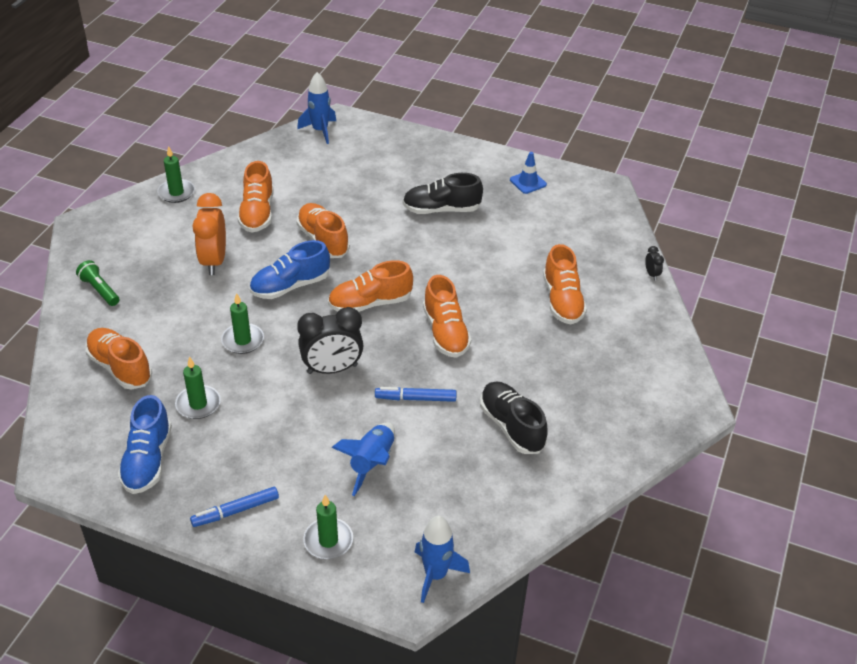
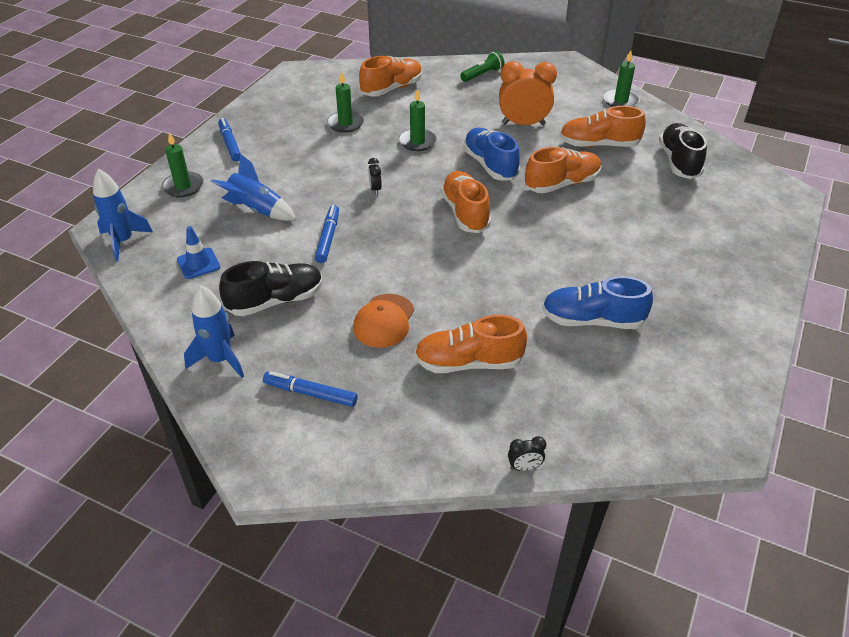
camera: 95 degrees right, 0 degrees up
(148, 460) = (292, 105): blue shoe -> blue shoe (592, 320)
(320, 131) = (759, 182): blue rocket -> blue rocket (220, 359)
(332, 369) = (375, 189): black clock -> black clock, size x0.43
(441, 209) = (632, 269): black shoe -> black shoe (679, 162)
(445, 332) = (419, 262): orange shoe -> none
(525, 351) = (384, 321): none -> orange cap
(528, 182) = (711, 353): blue traffic cone -> blue traffic cone (198, 263)
(615, 389) = (310, 393): none -> blue marker

